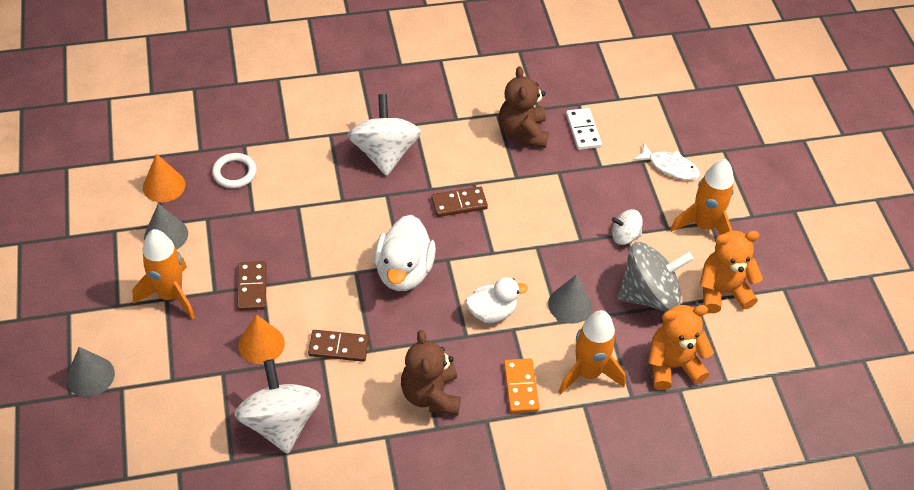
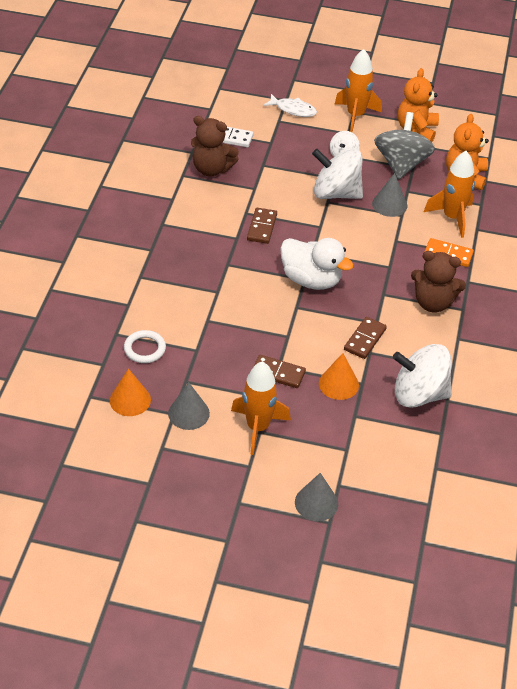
camera: 65 degrees left, 5 degrees down
(384, 153) = (183, 251): white spinning top -> white spinning top (336, 193)
(492, 312) = (375, 246): white duck -> none
(670, 167) = (293, 110): white fish -> white fish turned 60 degrees clockwise

